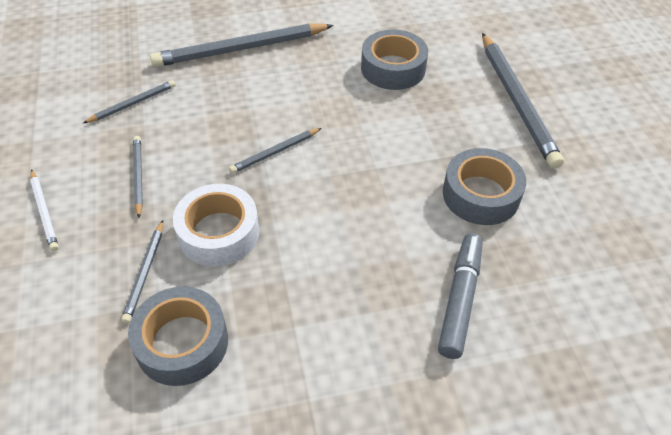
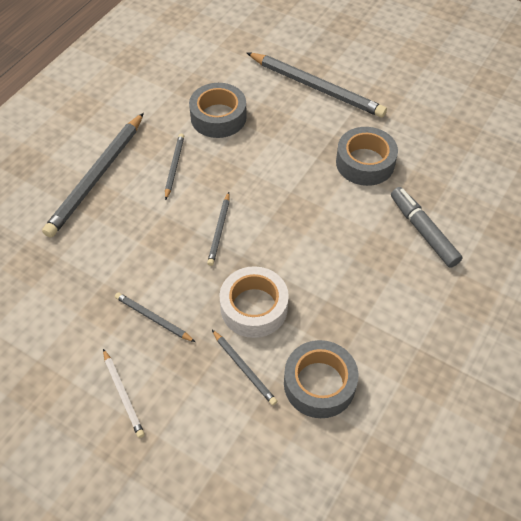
camera: 45 degrees left, 5 degrees up
(44, 211) = (123, 394): white pencil -> white pencil turned 45 degrees clockwise
(132, 104) = (75, 275): grey pencil -> grey pencil (174, 167)

